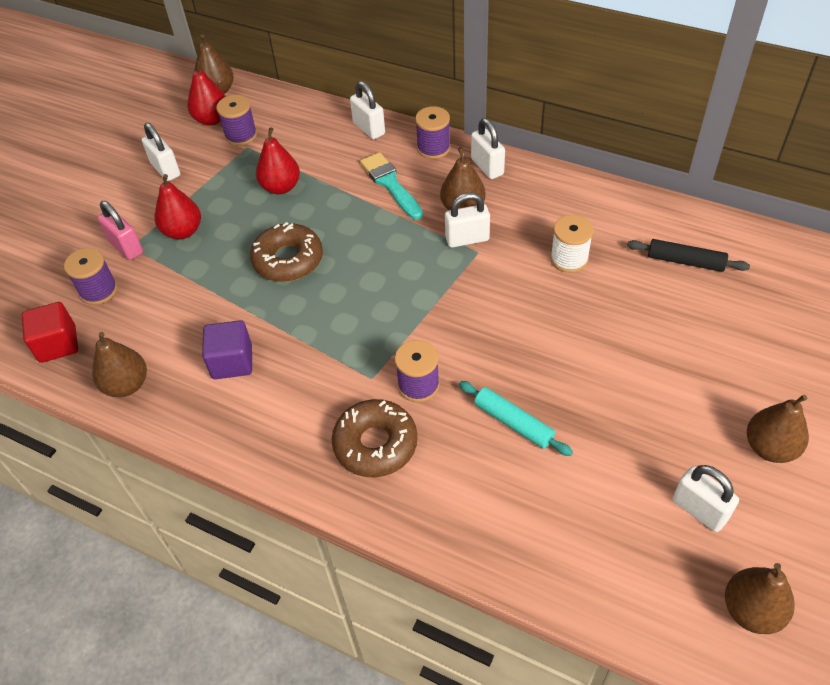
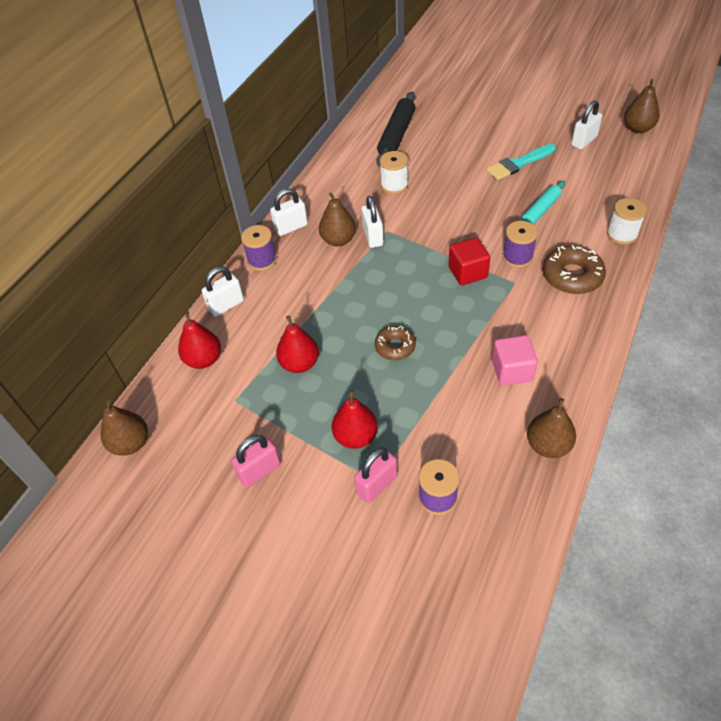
camera: 90 degrees left, 0 degrees up
(58, 344) = (509, 518): red cube -> red cube (467, 272)
(165, 170) = (259, 471): white padlock -> pink padlock
(212, 119) = (181, 440): red pear -> red pear (204, 359)
(232, 362) = (512, 371): purple cube -> pink cube
(241, 135) = (215, 408): purple spool -> none
(288, 260) = (395, 347): brown donut -> brown donut, size x0.64
(390, 184) = (305, 285): turquoise brush -> turquoise brush (519, 163)
(457, 524) = (622, 234): none -> white spool
(685, 261) = (396, 135): black rolling pin -> black rolling pin, size x1.53
(770, 447) = (537, 115): brown pear -> none

